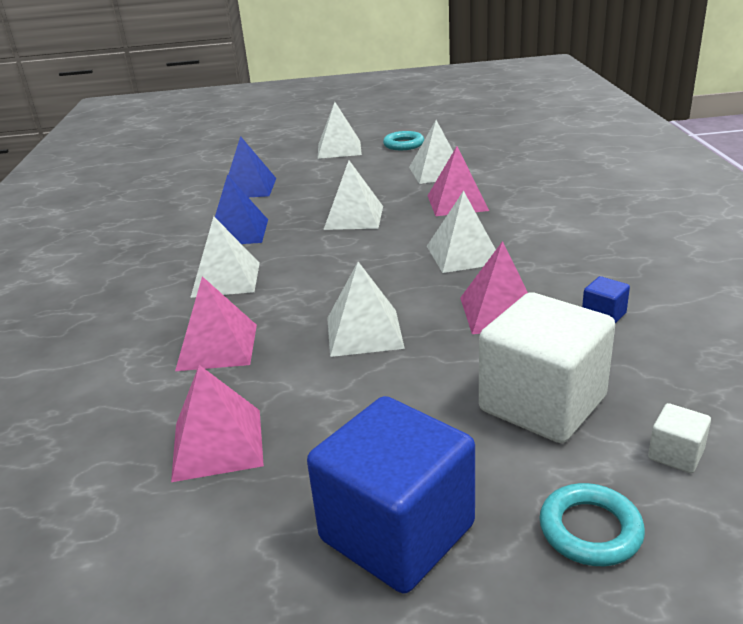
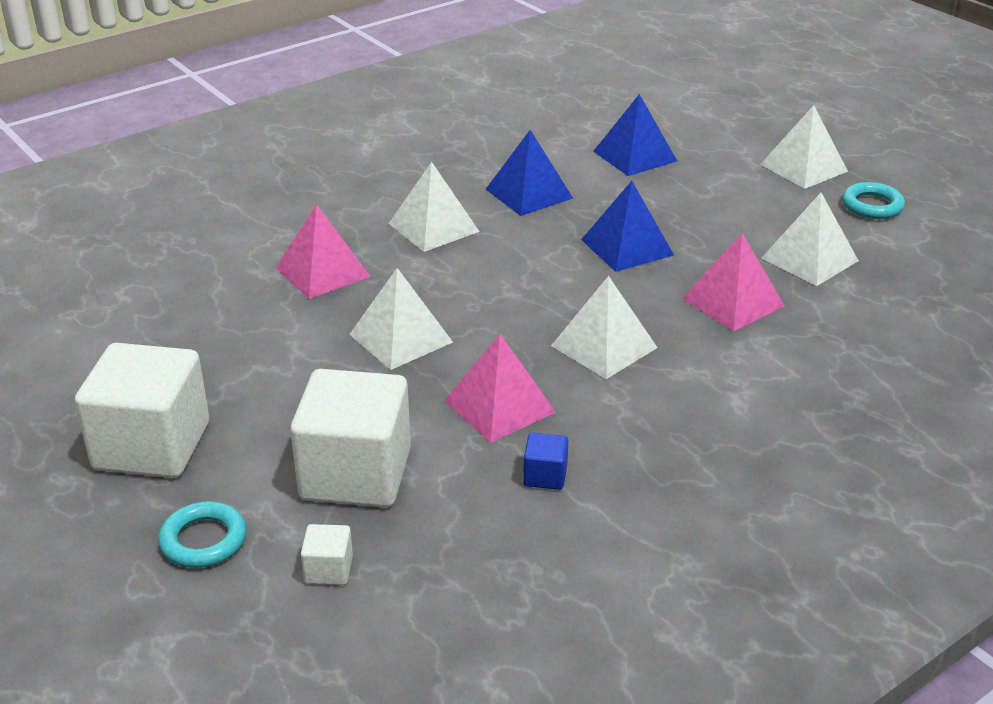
camera: 55 degrees right, 5 degrees up
(217, 444) = (200, 328): pink pyramid -> none
(354, 217) = (627, 247): white pyramid -> blue pyramid
(397, 532) = (152, 446): blue cube -> white cube

